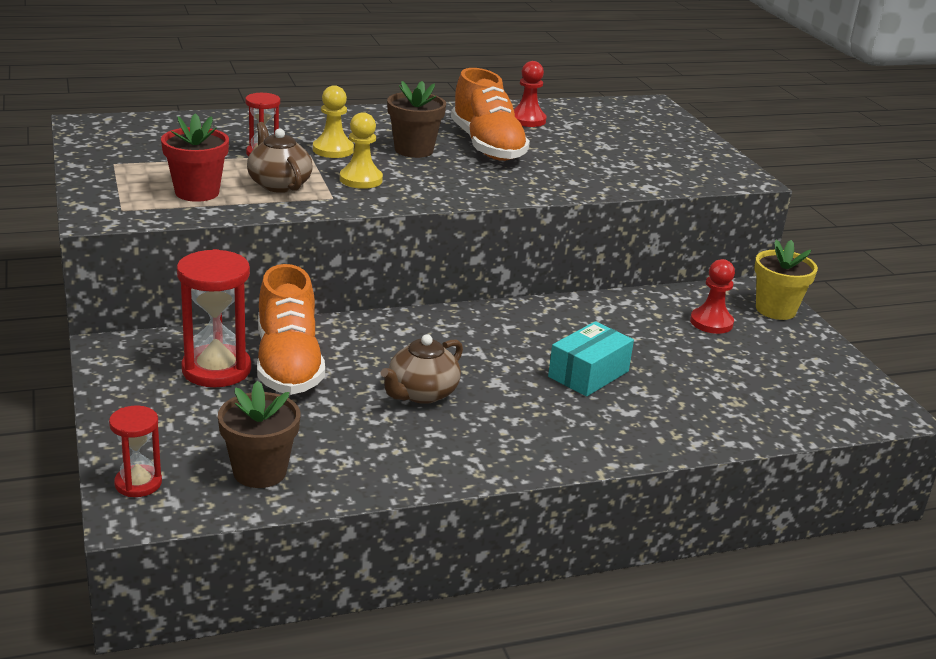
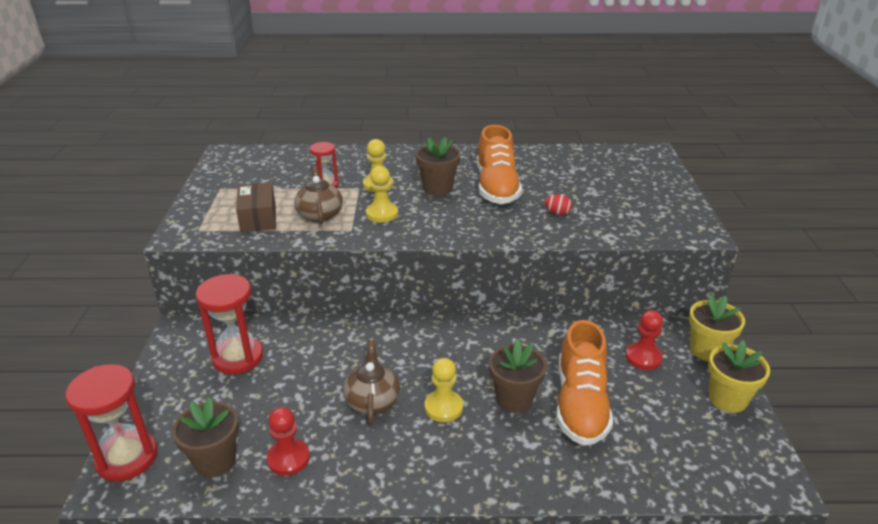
camera: 20 degrees right, 5 degrees up
(138, 483) = (127, 458): red hourglass -> red hourglass, size x1.73
(197, 192) = (258, 218): red flower pot -> brown box
(288, 364) = (290, 358): orange shoe -> orange shoe (580, 404)
(421, 393) = (372, 400): brown teapot -> brown teapot turned 120 degrees clockwise
(511, 390) = (443, 407): none -> yellow pawn
(527, 120) = (542, 164): red pawn -> red pawn (288, 458)
(576, 168) = (557, 213): none -> red egg
(588, 374) = (514, 399): turquoise box -> brown flower pot
(815, 350) = (727, 399): none -> yellow flower pot

